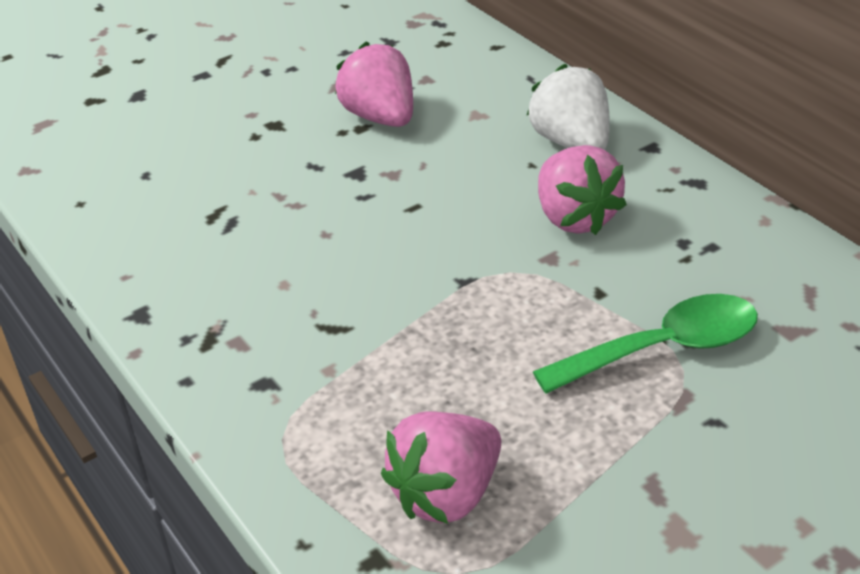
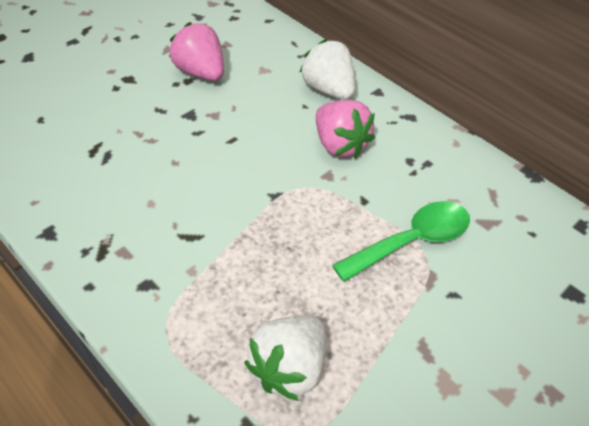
camera: 15 degrees left, 10 degrees up
(446, 494) = (288, 367): pink strawberry -> white strawberry

